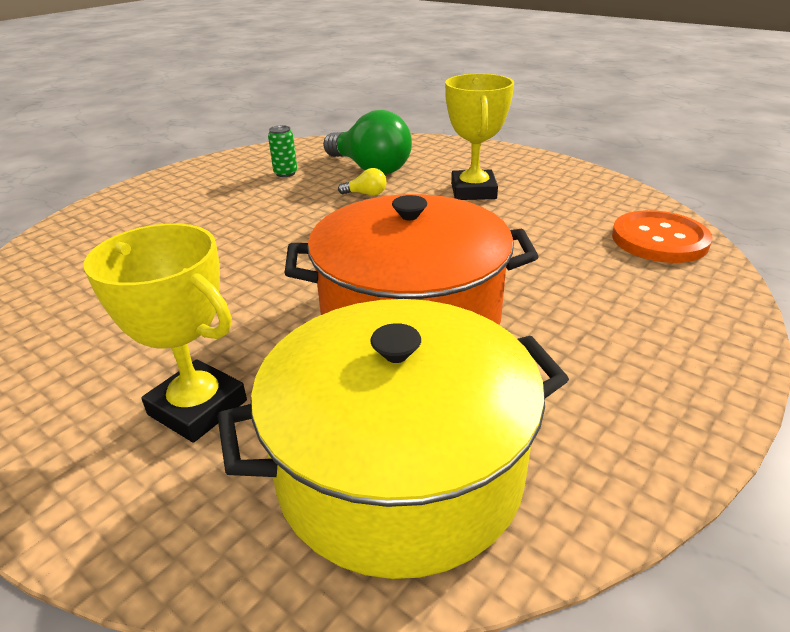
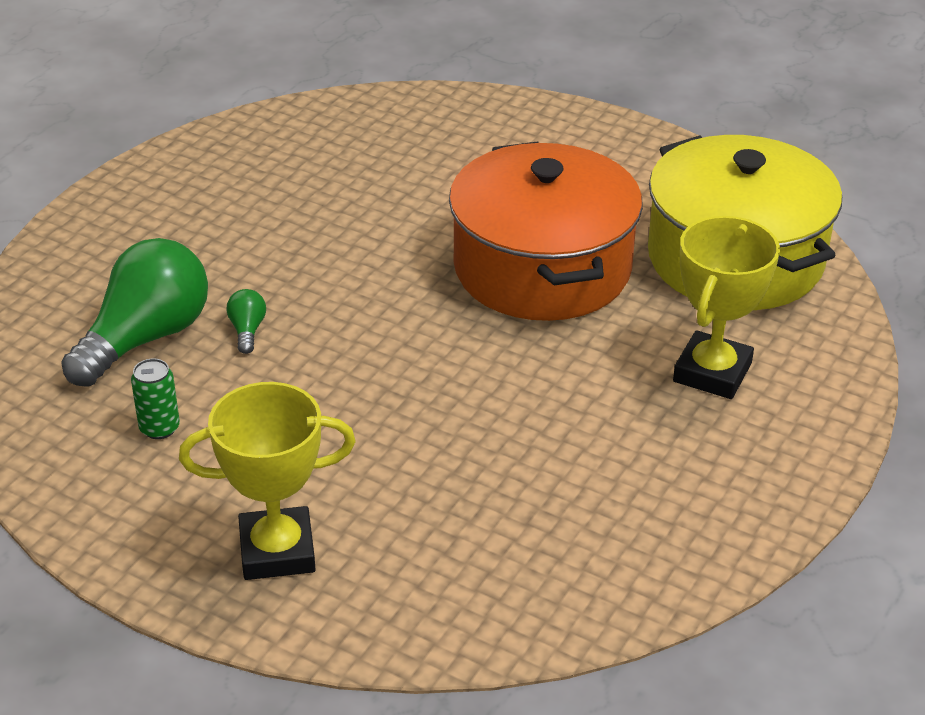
camera: 100 degrees left, 5 degrees up
(366, 194) = (247, 330): yellow light bulb -> green light bulb
(473, 191) = (238, 238): yellow trophy -> yellow trophy (277, 551)
(659, 239) = (366, 120): orange button -> none

